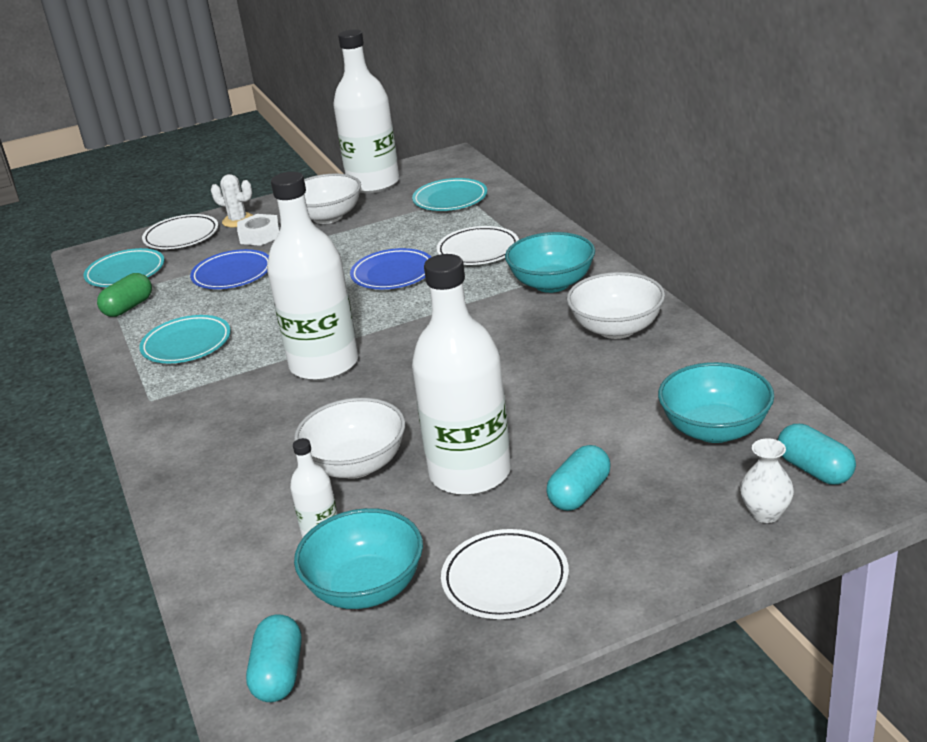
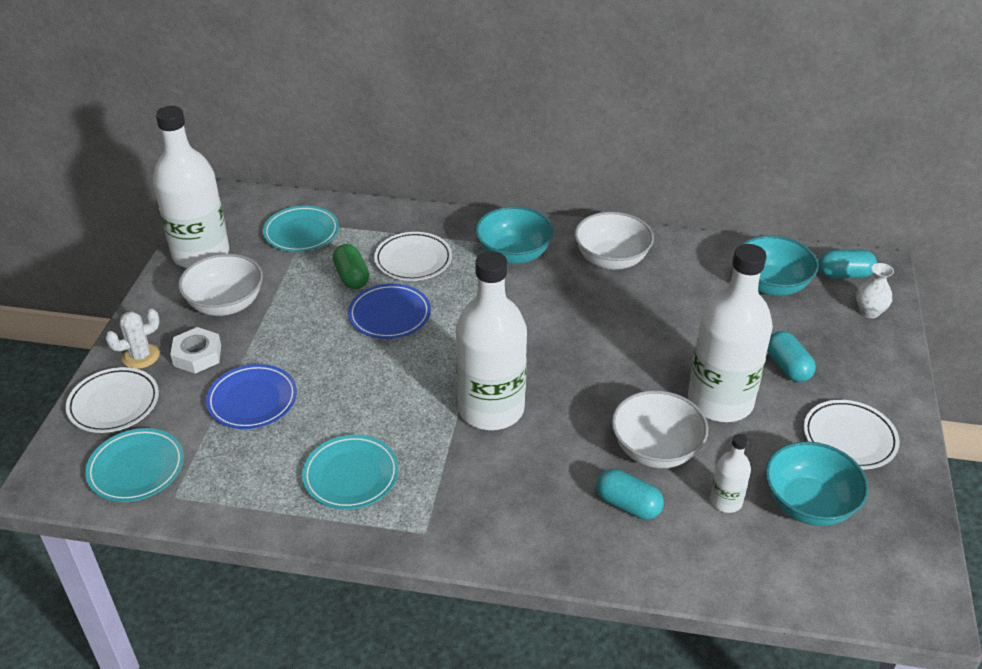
camera: 60 degrees left, 10 degrees up
(128, 307) = (220, 490): green capsule -> green capsule (351, 277)
(279, 674) = (869, 583): turquoise capsule -> turquoise capsule (628, 505)

